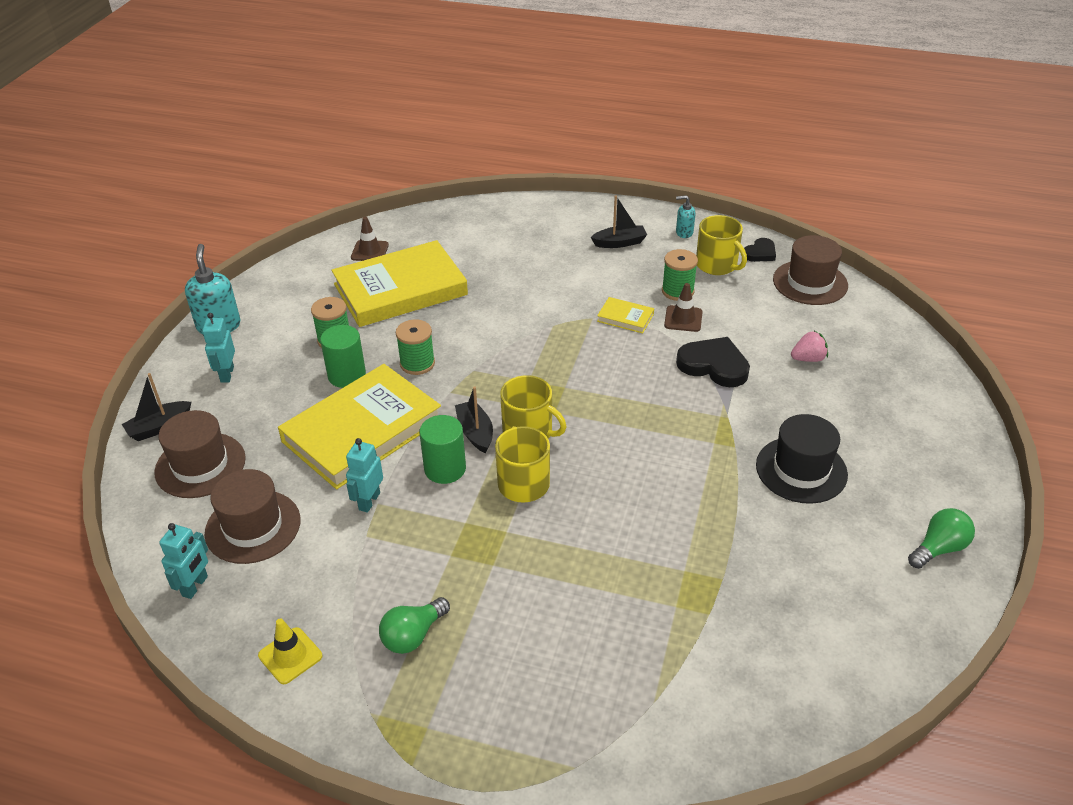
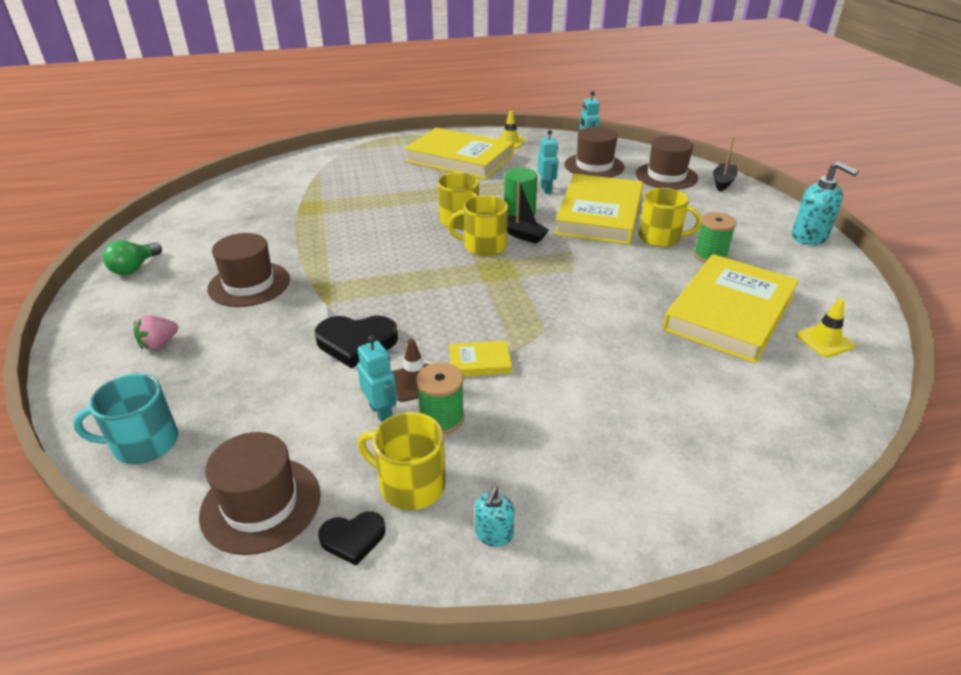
camera: 150 degrees right, 5 degrees down
(227, 374) = (740, 214): turquoise robot -> turquoise robot (381, 412)
(347, 375) = (660, 238): green cylinder -> yellow mug
(370, 251) = (824, 340): brown traffic cone -> yellow traffic cone
(413, 635) = (459, 159): green light bulb -> yellow book
(417, 363) = (622, 261): green spool -> none
(619, 243) = (571, 471): black boat -> none
(684, 233) = (494, 534): turquoise soap dispenser -> turquoise soap dispenser turned 135 degrees clockwise
(760, 253) = (353, 538): black heart -> black heart turned 120 degrees counterclockwise
(801, 470) = (249, 284): black hat -> brown hat
(808, 359) = (252, 383): pink strawberry -> pink strawberry (159, 344)
(890, 340) = (144, 443): none -> turquoise mug

